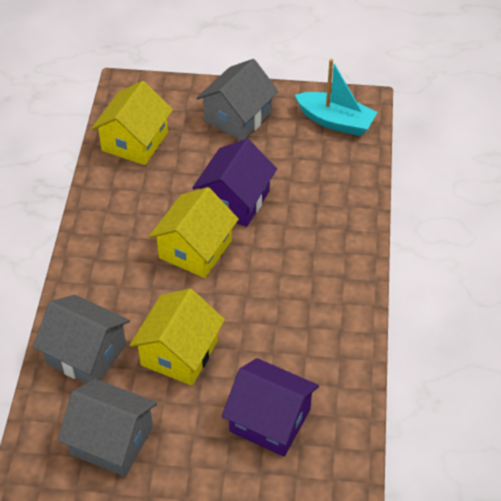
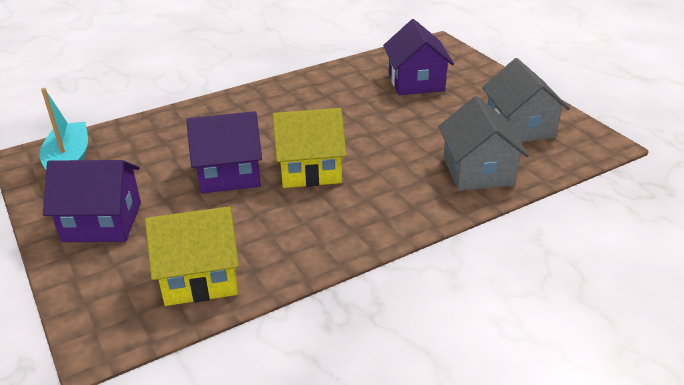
camera: 125 degrees left, 15 degrees down
(179, 353) = (416, 132): yellow house -> none
(237, 117) = (102, 222): grey house -> purple house

